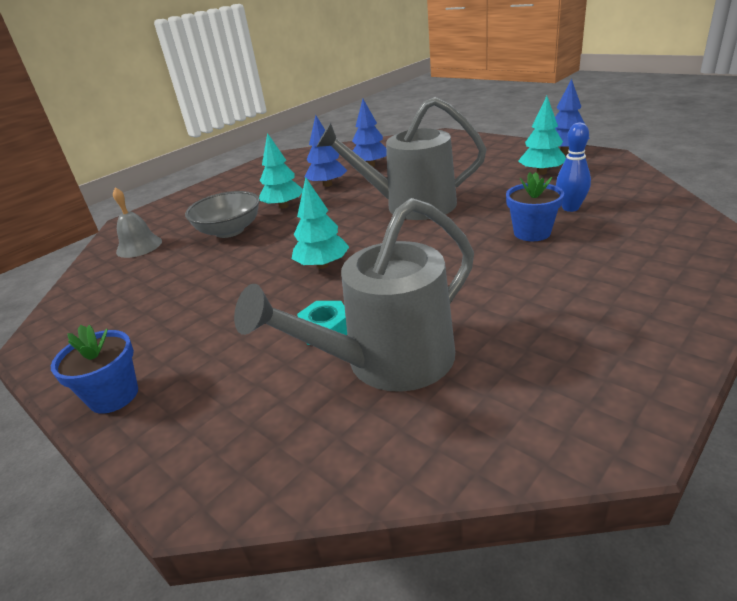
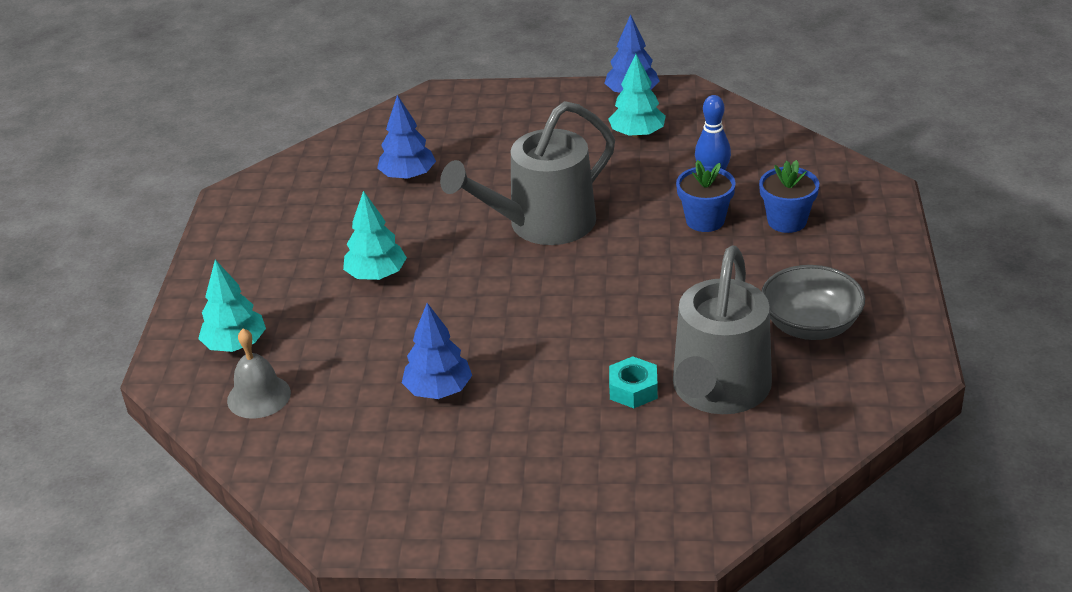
camera: 40 degrees left, 5 degrees up
(114, 396) = (522, 525): blue flower pot -> blue flower pot (787, 221)
(229, 231) = (356, 332): grey bowl -> grey bowl (810, 325)
(322, 265) = (539, 331): turquoise tree -> turquoise tree (235, 345)
(327, 185) = (389, 225): blue tree -> blue tree (438, 390)

